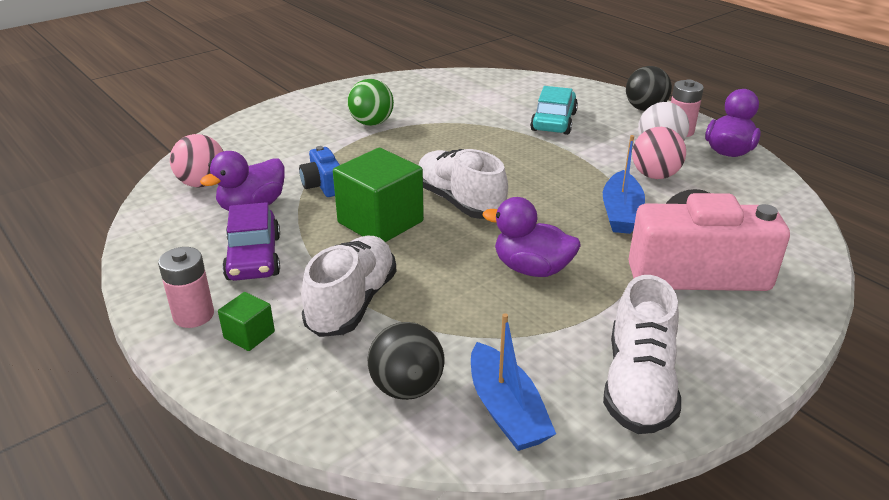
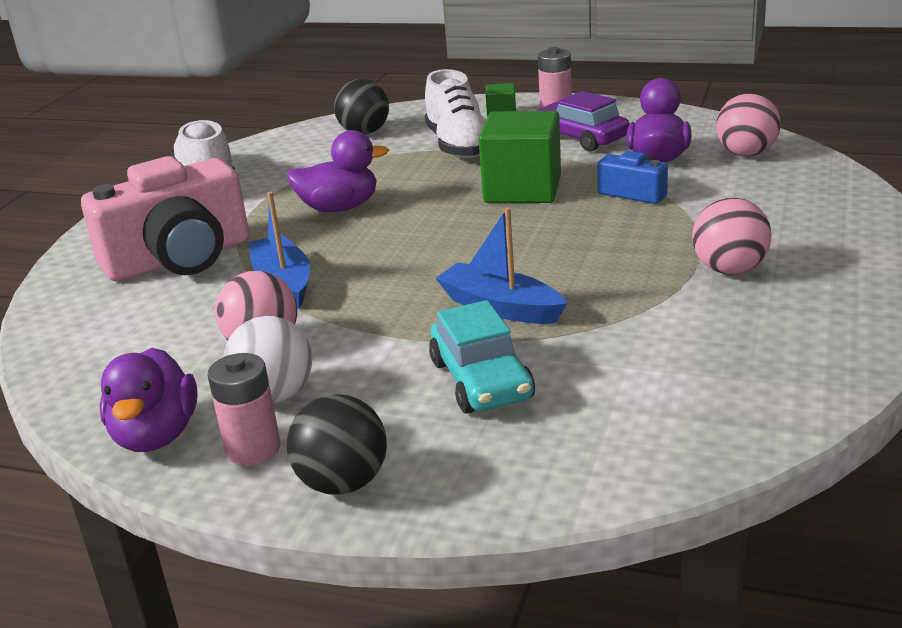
camera: 150 degrees right, 5 degrees down
(371, 123) = (729, 270): green ball -> pink ball
(459, 202) = (472, 230): white shoe -> none
(506, 410) = (291, 145): blue boat -> blue boat (500, 307)

